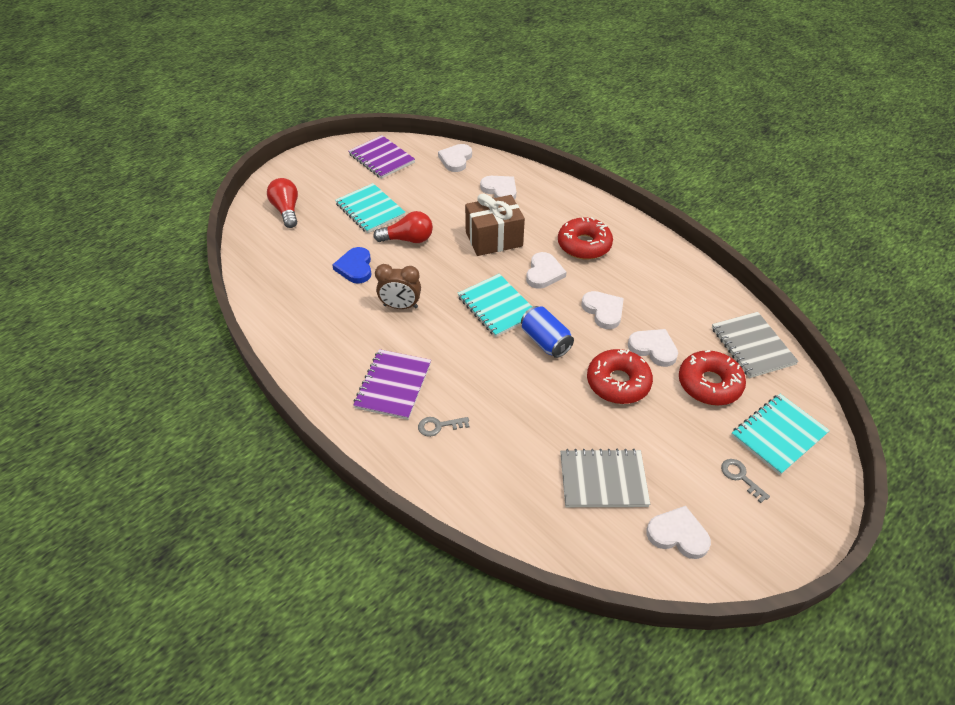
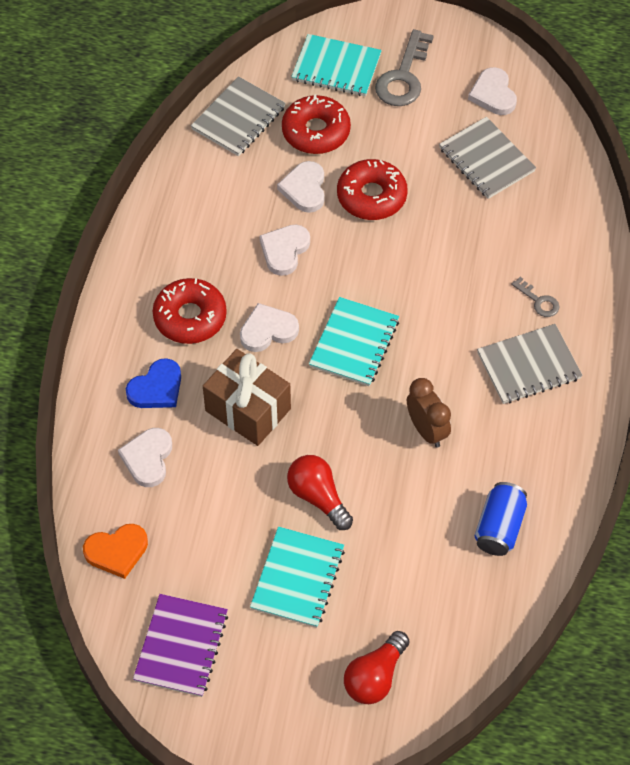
camera: 125 degrees left, 10 degrees up
(355, 267) = (407, 517): blue heart -> blue heart (156, 388)
(393, 385) = (528, 366): purple notebook -> grey notebook
(456, 159) = (117, 551): white heart -> orange heart
(545, 341) = (367, 276): blue can -> blue can (499, 527)
(740, 477) = (403, 77): grey key -> grey key, size x1.95

